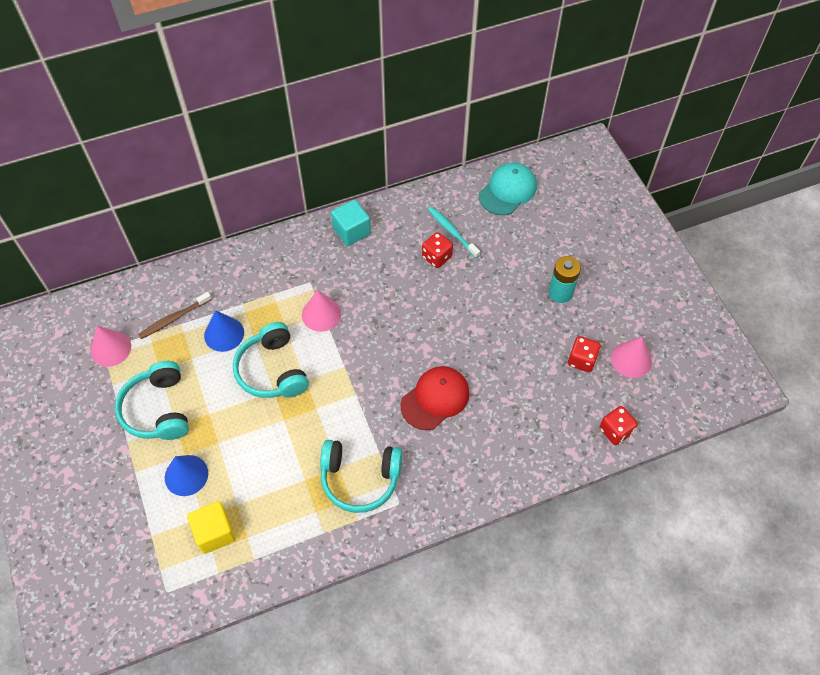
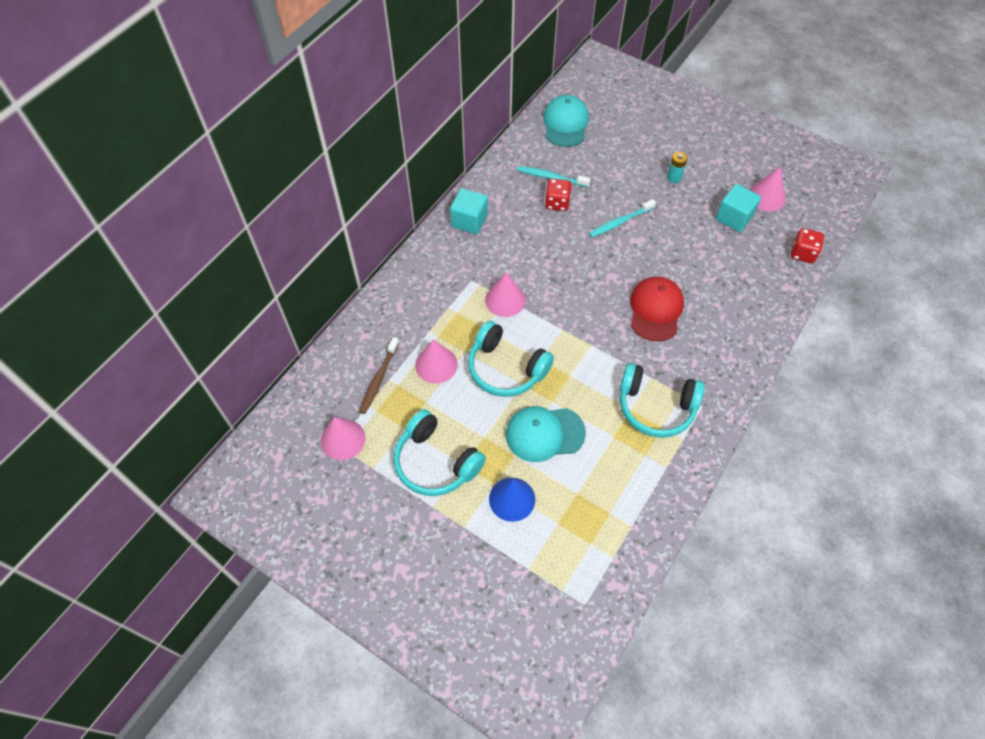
camera: 35 degrees left, 0 degrees up
(215, 533) = (580, 528): yellow cube -> none
(224, 334) = (436, 365): blue cone -> pink cone
(255, 441) = (544, 433): none -> turquoise cap
(360, 479) = (655, 407): turquoise headphones -> turquoise headphones turned 45 degrees clockwise
(475, 305) = (620, 222): none -> turquoise toothbrush
(560, 293) = (674, 177): turquoise battery -> turquoise battery, size x0.63
(581, 360) = (734, 217): red dice -> turquoise cube

